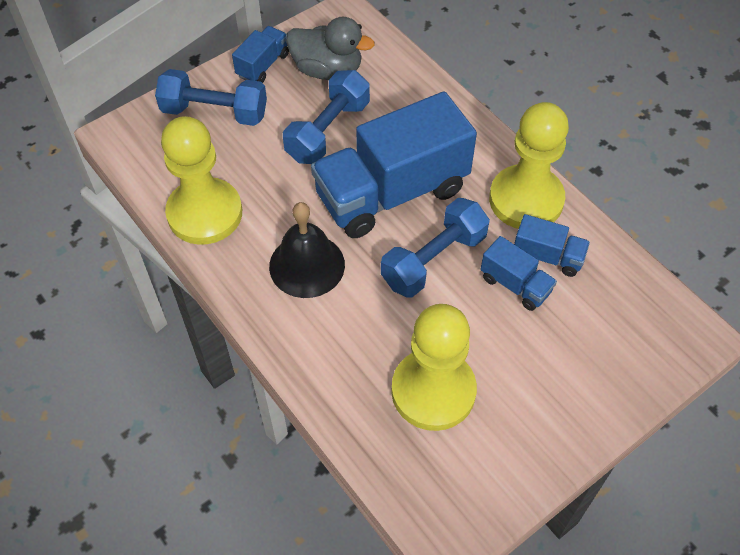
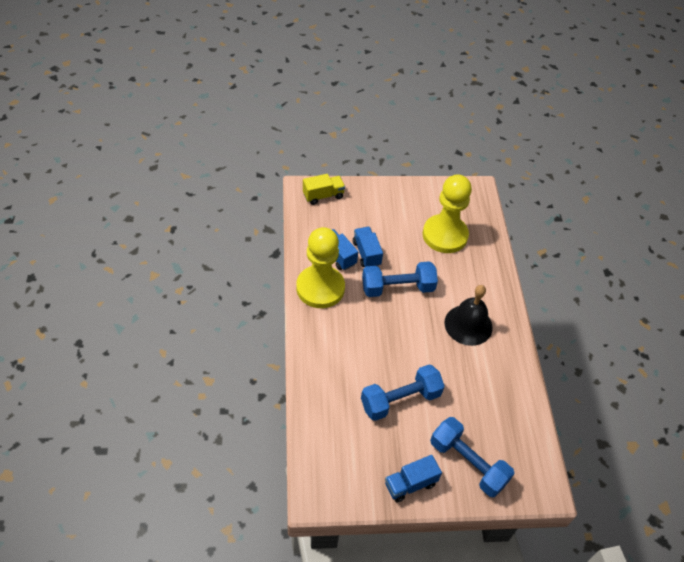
camera: 150 degrees left, 5 degrees down
(205, 213) = (511, 390): yellow pawn -> none
(327, 70) = (367, 449): grey duck -> none
(392, 193) = (391, 336): blue truck -> none
(661, 341) = (323, 195): none -> yellow truck

